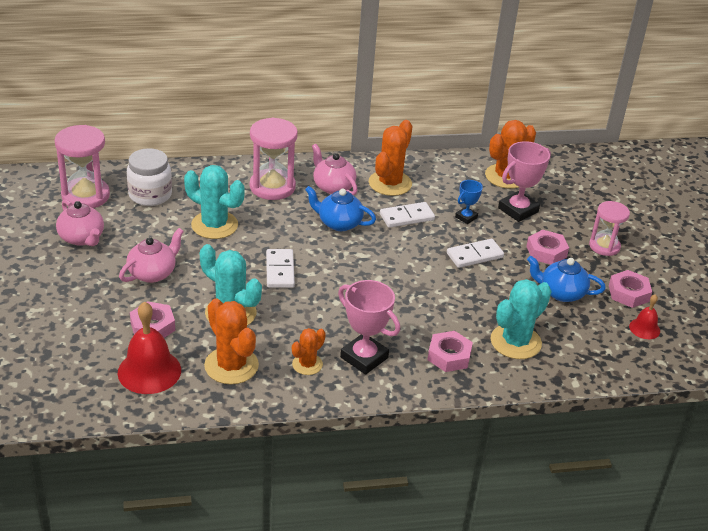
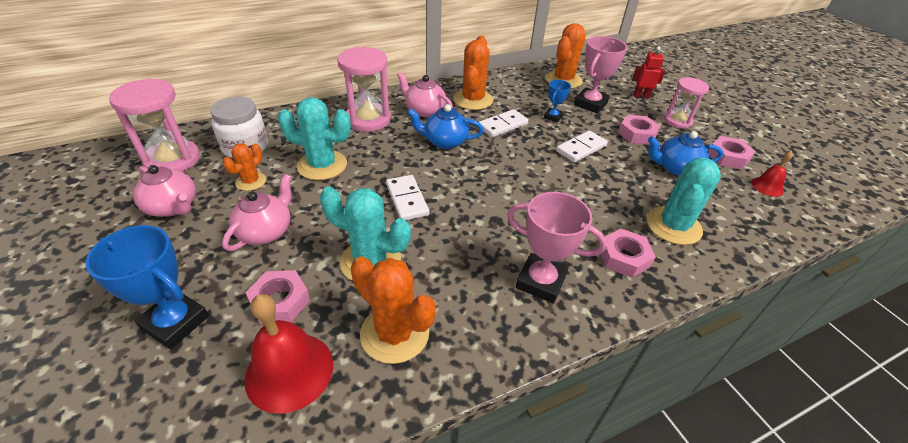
camera: 15 degrees left, 5 degrees up
(76, 324) = (175, 322): none -> blue trophy
(307, 364) = (483, 307): orange cactus -> orange cactus (251, 181)
(585, 211) = (641, 96): none -> red robot

